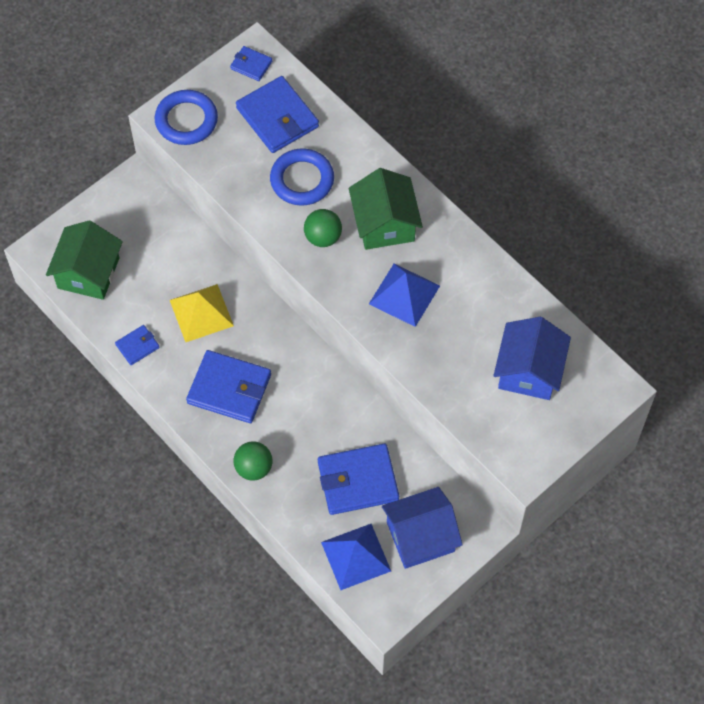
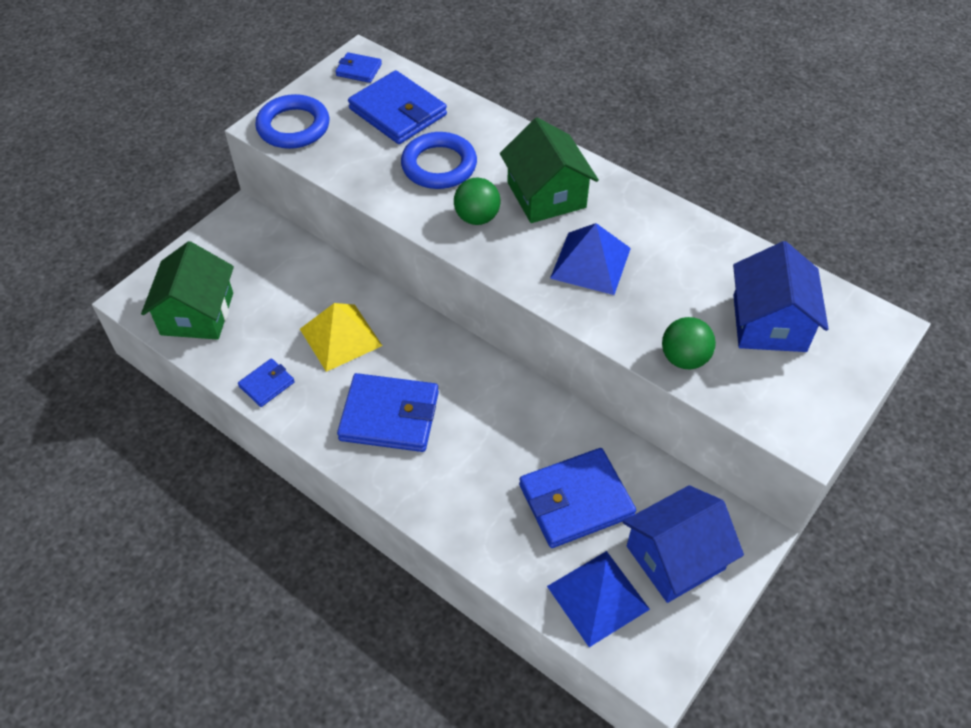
camera: 10 degrees left, 10 degrees down
(254, 468) = (438, 505): green ball -> green ball (684, 358)

